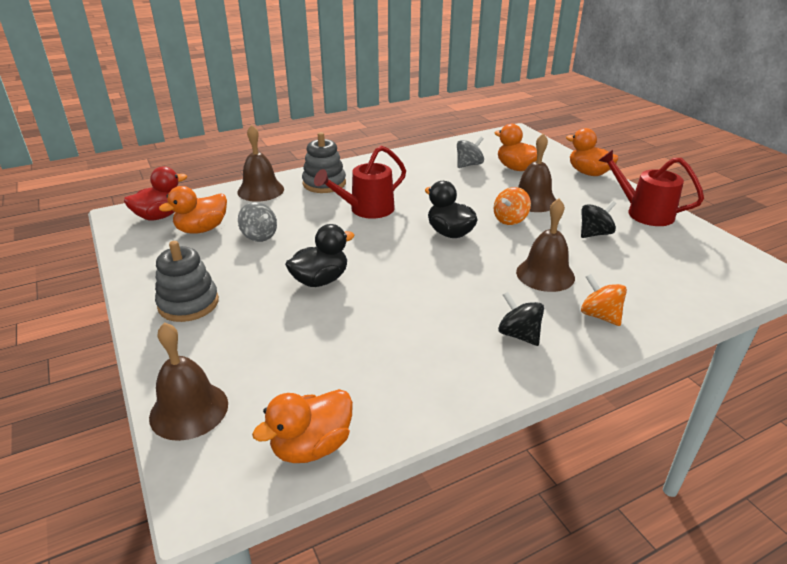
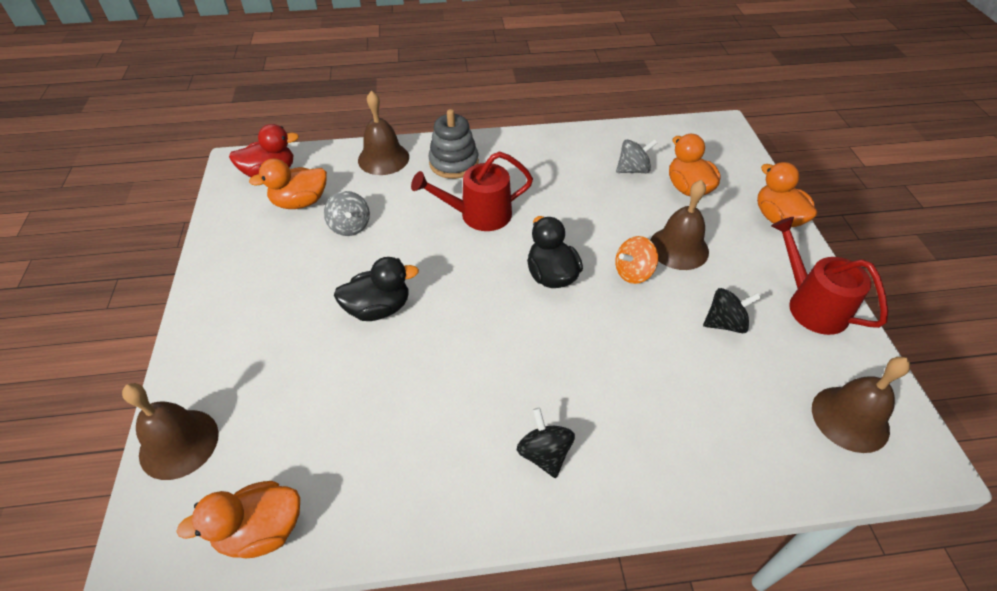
camera: 20 degrees right, 15 degrees up
(188, 304) = (241, 304): grey stacking toy -> none
(545, 274) = (626, 371): brown bell -> brown bell (850, 418)
(599, 315) = (654, 455): orange spinning top -> none

